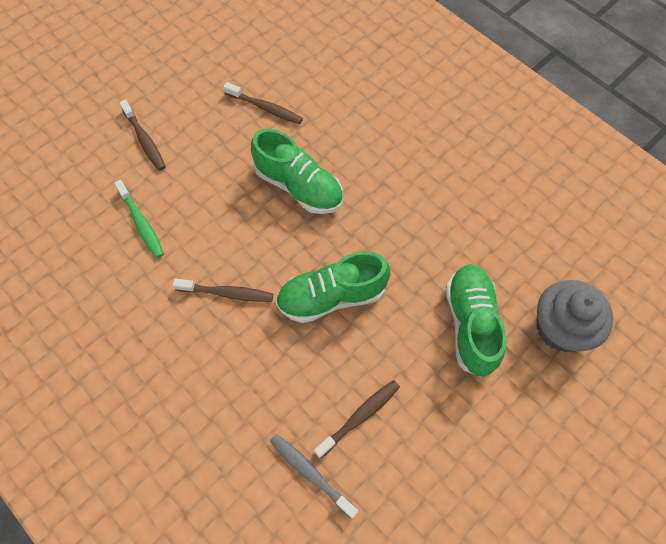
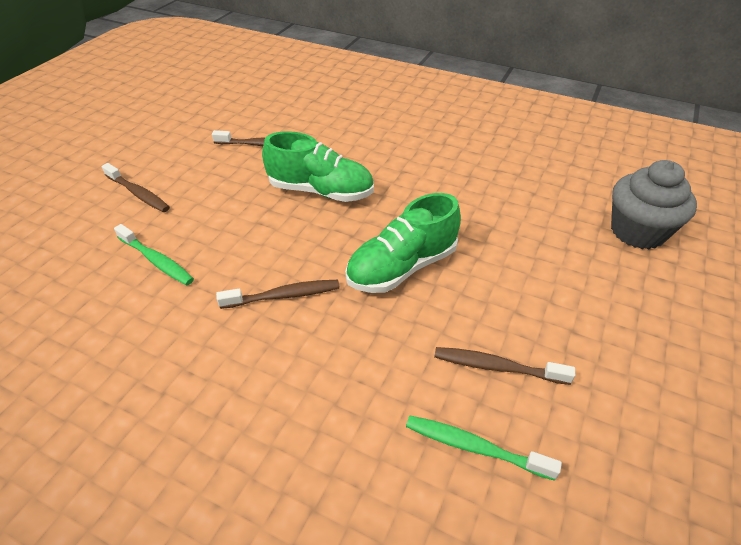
camera: 20 degrees left, 20 degrees down
(310, 473) = (474, 447): grey toothbrush -> green toothbrush
(360, 417) = (496, 367): brown toothbrush -> brown toothbrush turned 105 degrees counterclockwise
(471, 324) = (555, 251): green shoe -> none

